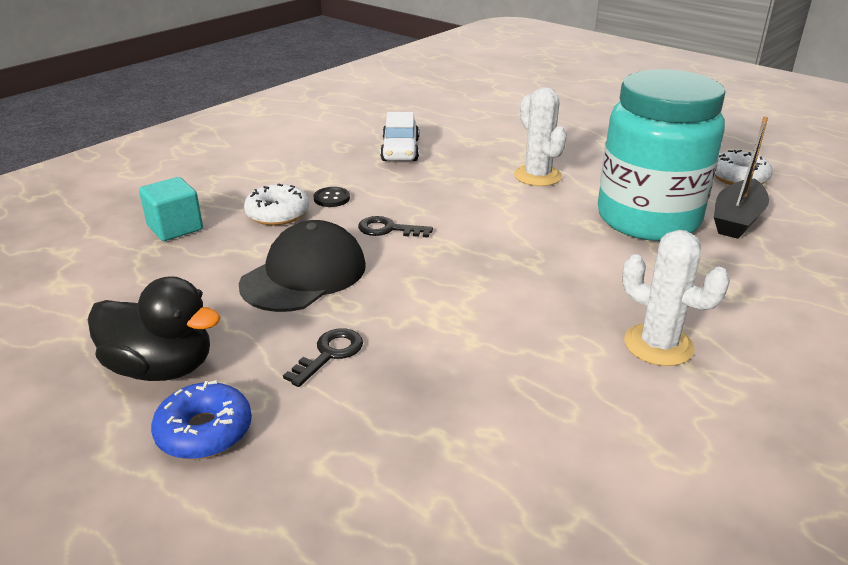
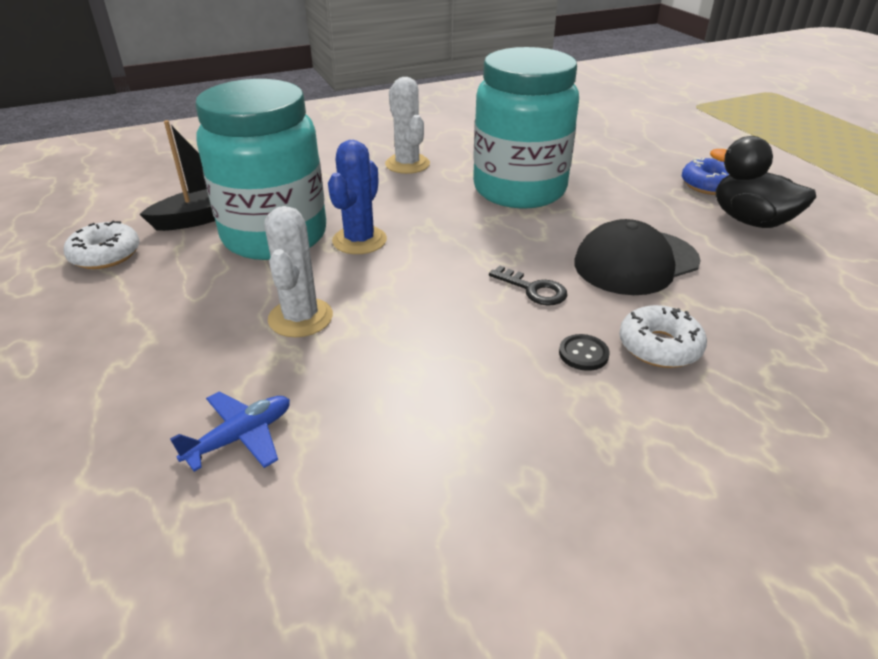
camera: 155 degrees left, 5 degrees up
(175, 228) = (794, 358): turquoise cube -> none
(329, 354) = (625, 203): black key -> none
(400, 150) = (433, 436): white car -> none
(475, 339) = (519, 190): none -> turquoise jar
(494, 132) = (240, 437): none -> blue plane
(573, 233) = (359, 240): none -> blue cactus

